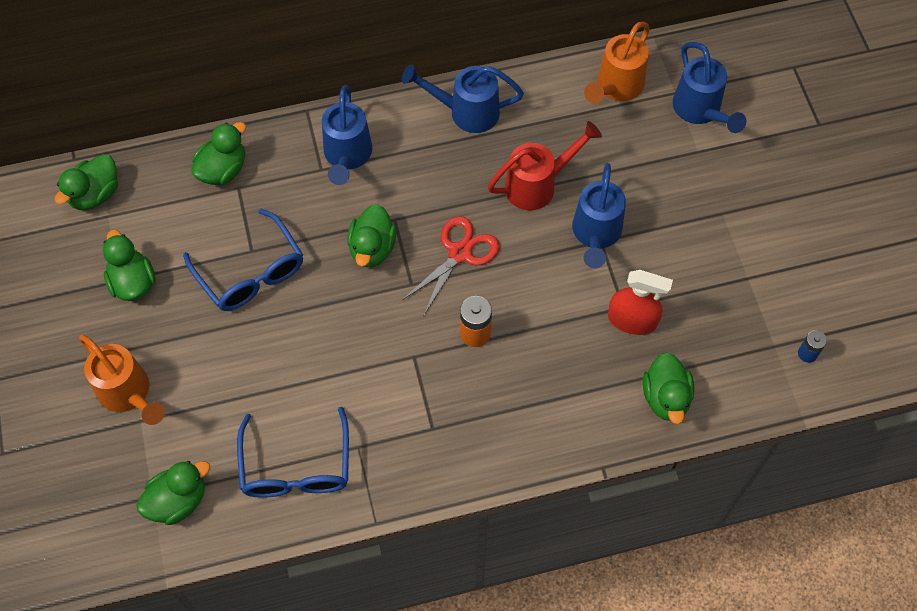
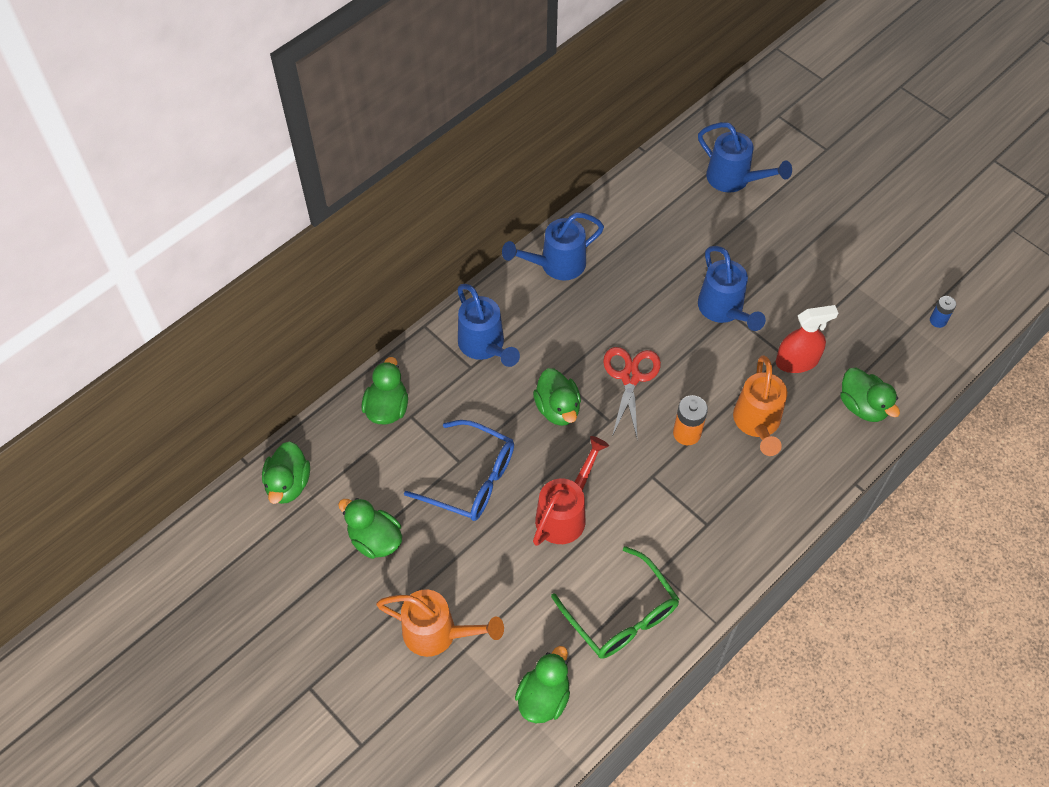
camera: 30 degrees left, 5 degrees down
(296, 466) = (621, 614): blue glasses -> green glasses
(537, 185) = (652, 294): red watering can -> red watering can (565, 513)
(616, 87) = (659, 191): orange watering can -> orange watering can (757, 423)

